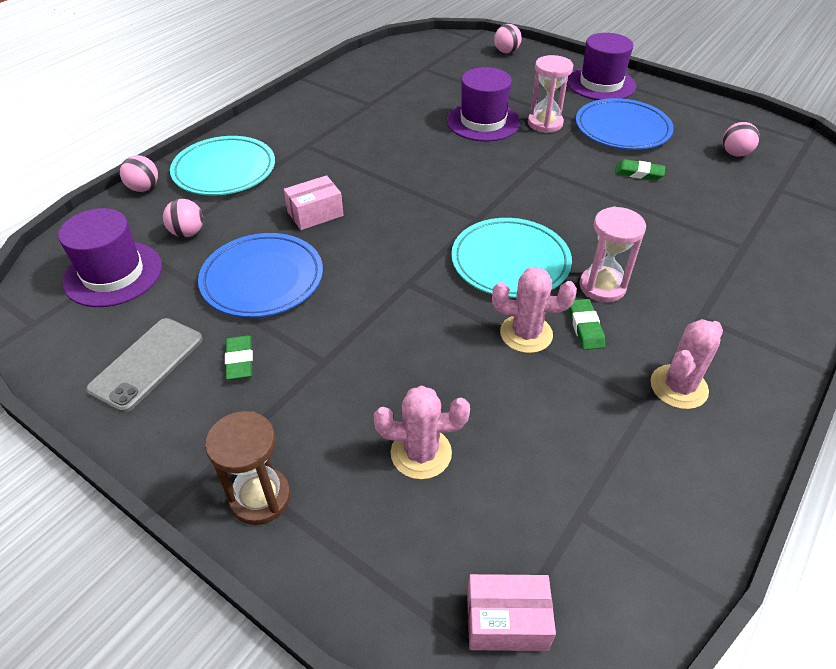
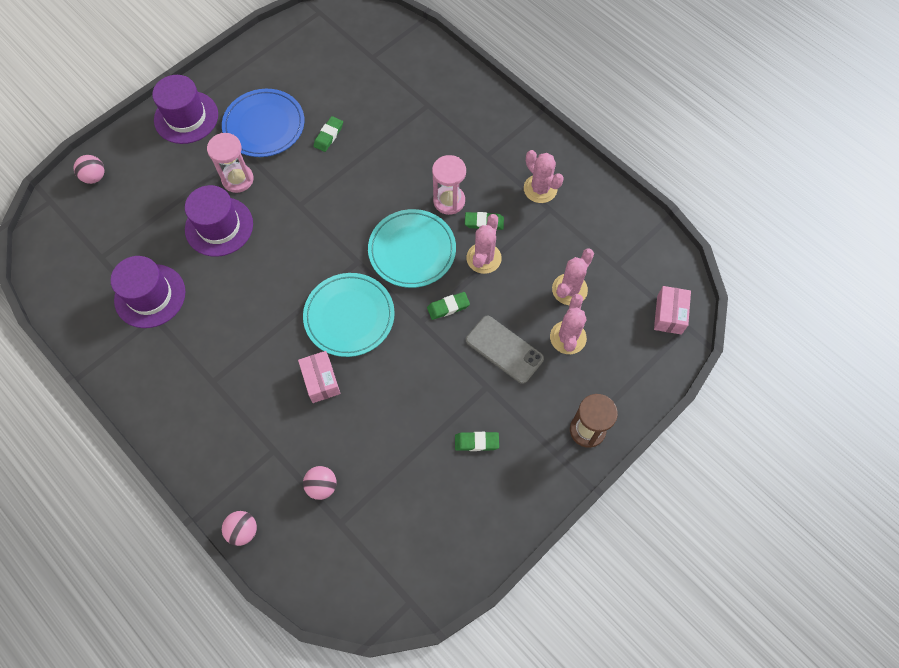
camera: 80 degrees left, 20 degrees up
(113, 274) = (363, 544): purple hat -> purple hat (150, 296)
(147, 364) = (469, 507): grey phone -> grey phone (504, 349)
(224, 170) = (233, 457): turquoise plate -> turquoise plate (349, 316)
(262, 279) = (394, 425): blue plate -> none
(437, 306) = (448, 307): none -> green eraser
(509, 446) = (569, 289): none -> pink cactus
(735, 153) = (321, 64): pink ball -> none

